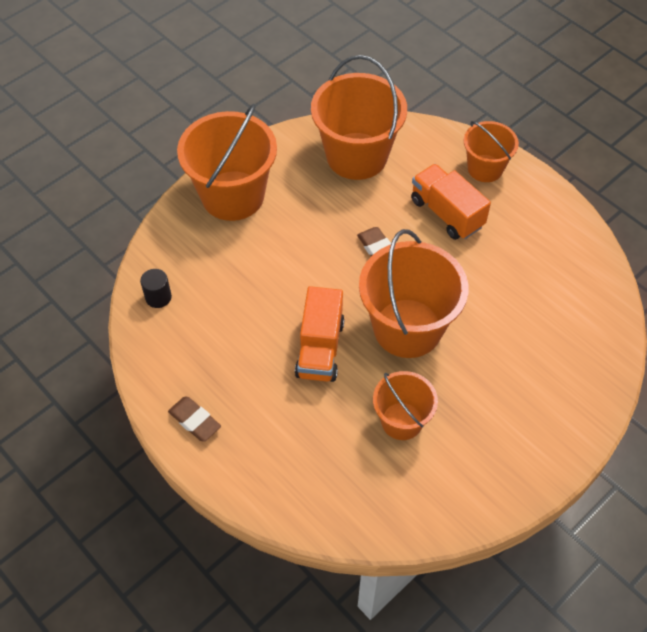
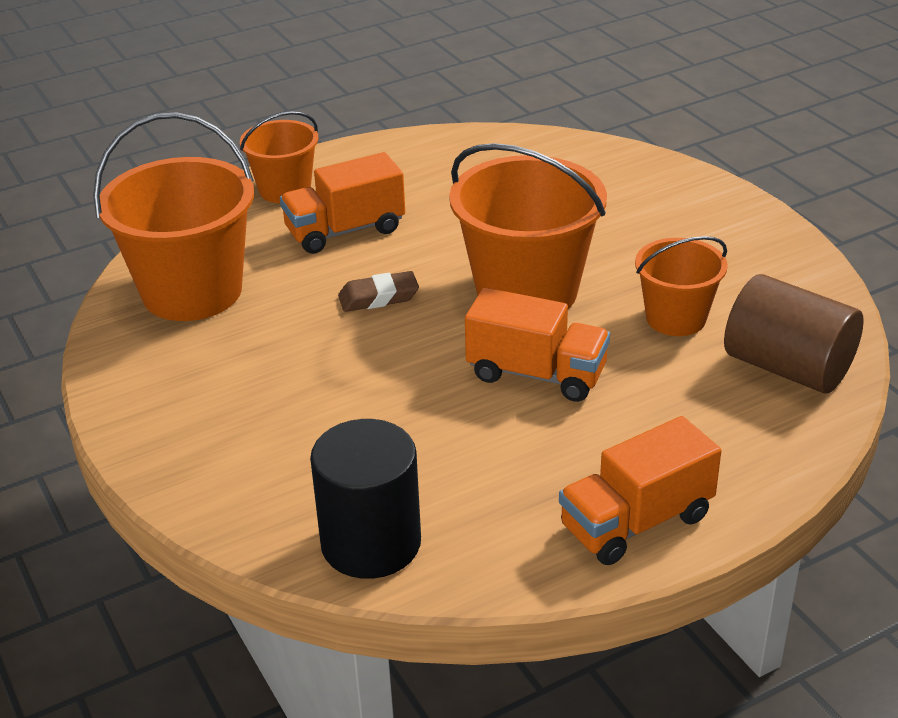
camera: 75 degrees left, 20 degrees down
(158, 297) = (371, 543): black cylinder -> black cylinder, size x2.06
(194, 421) = (636, 522): brown eraser -> orange truck
(232, 196) = (194, 429): orange bucket -> none
(362, 495) = (787, 367): none -> brown cylinder

